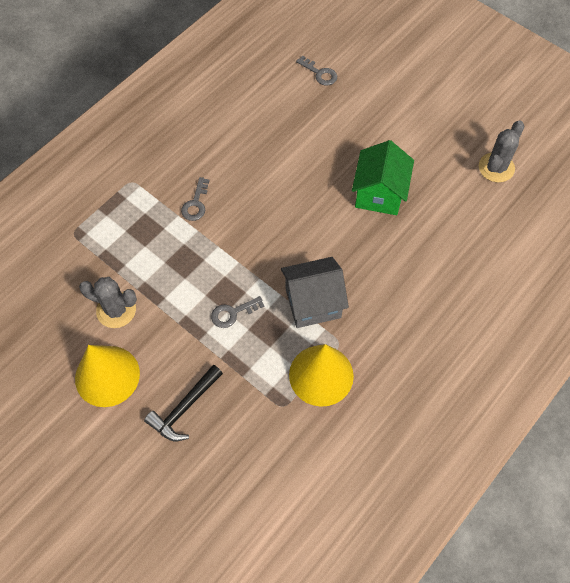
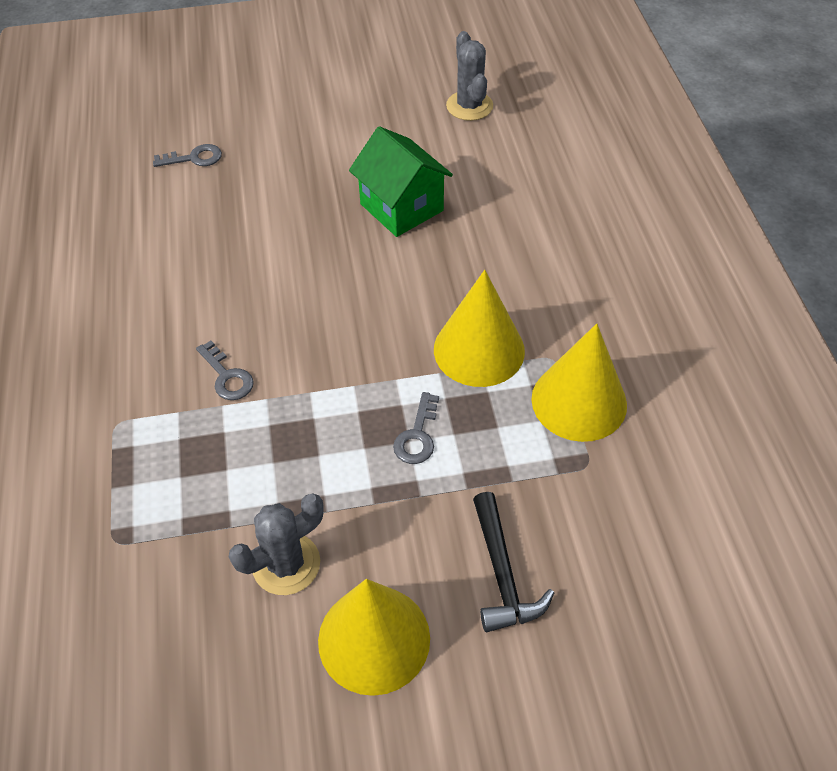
camera: 50 degrees left, 10 degrees down
(313, 303) = (479, 350): grey house -> yellow cone

